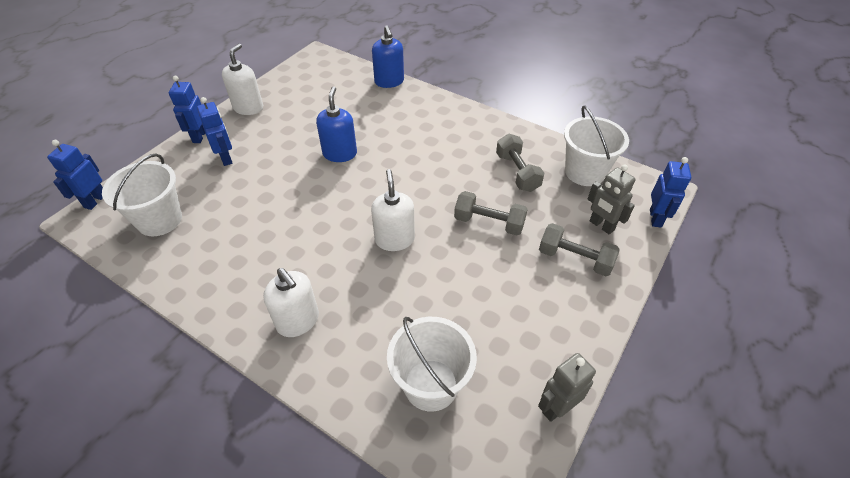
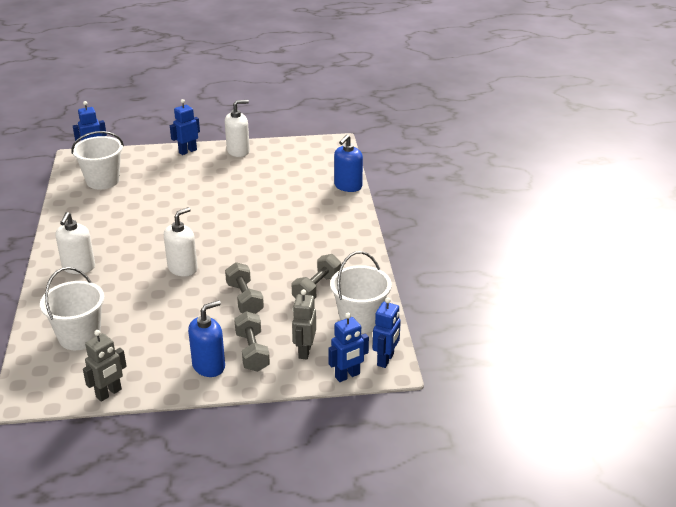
camera: 50 degrees right, 15 degrees down
(226, 158) = (180, 171): blue robot -> blue robot (386, 360)
(340, 153) = (238, 207): blue soap dispenser -> blue soap dispenser (209, 366)
(557, 407) = (109, 393): grey robot -> grey robot turned 120 degrees clockwise

